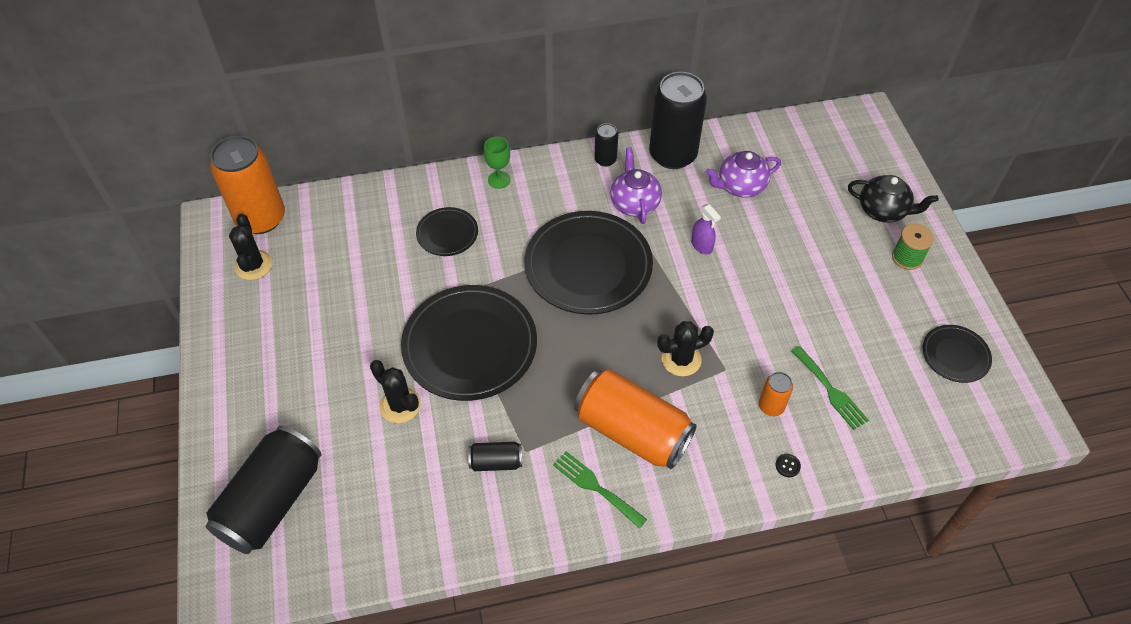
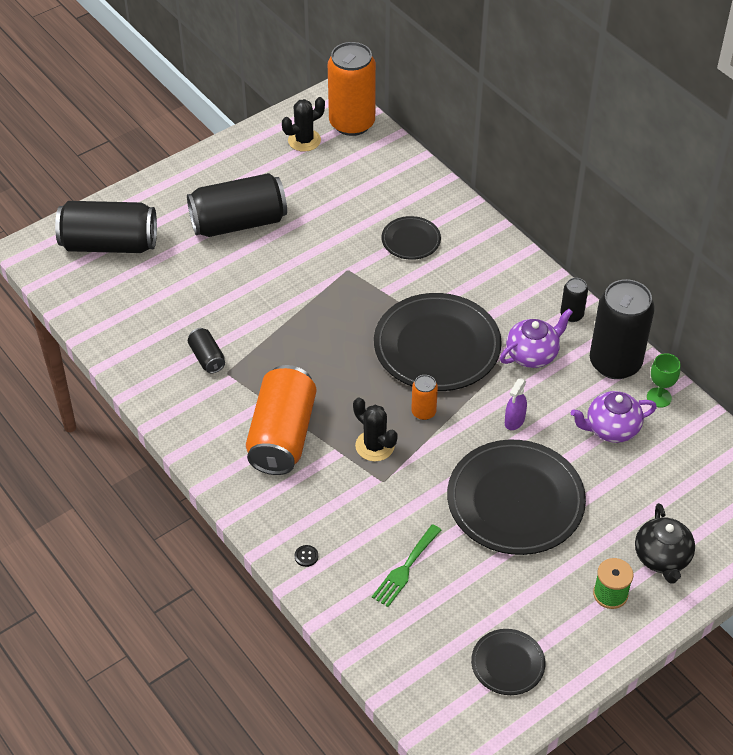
camera: 65 degrees right, 5 degrees down
(327, 365) = (238, 223): none -> black can
(400, 405) = (226, 280): black cactus -> none
(470, 345) = (306, 299): black plate -> black plate (515, 501)
(499, 180) = (494, 250): green goblet -> green goblet (659, 397)
(595, 487) = (217, 428): green fork -> none
(740, 186) = (611, 429): purple teapot -> purple teapot turned 60 degrees counterclockwise
(771, 406) = (362, 527): orange can -> orange can (423, 412)

